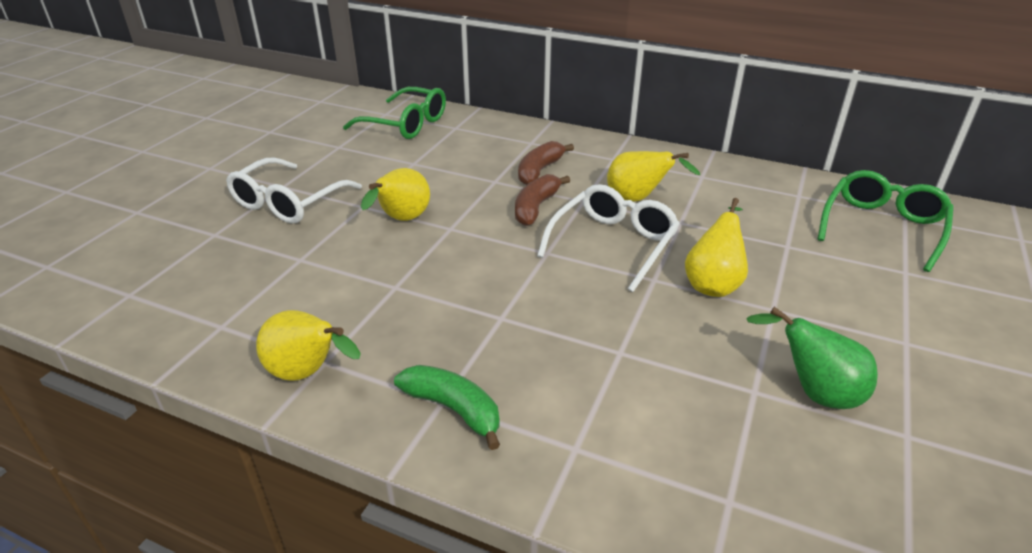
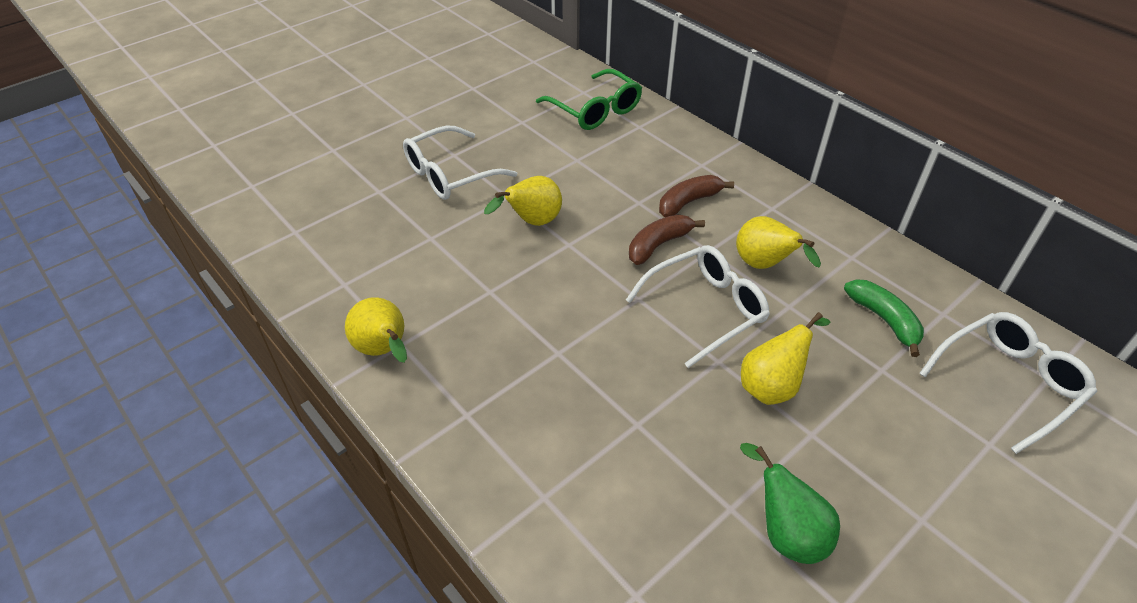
camera: 25 degrees right, 10 degrees up
(454, 409) = (472, 424): green banana -> green banana (884, 320)
(882, 226) = (1009, 382): green glasses -> white glasses

